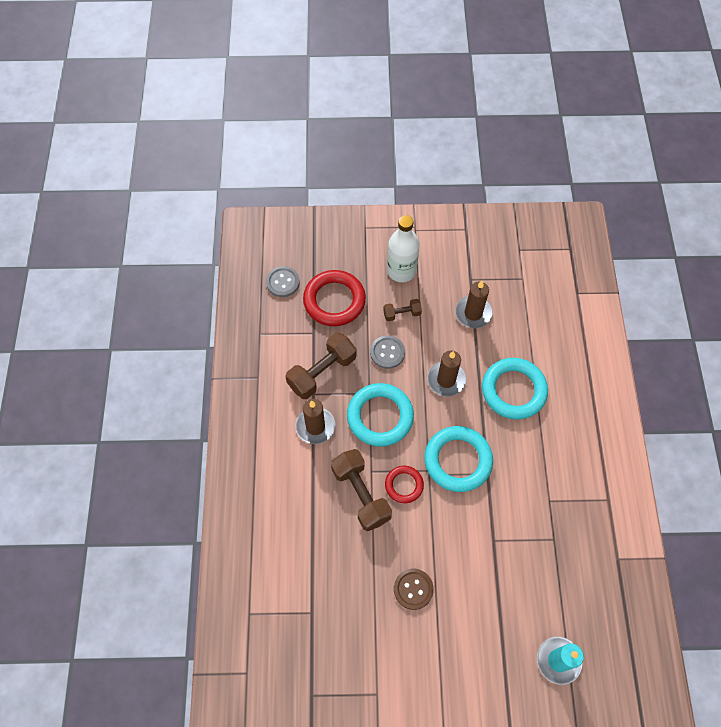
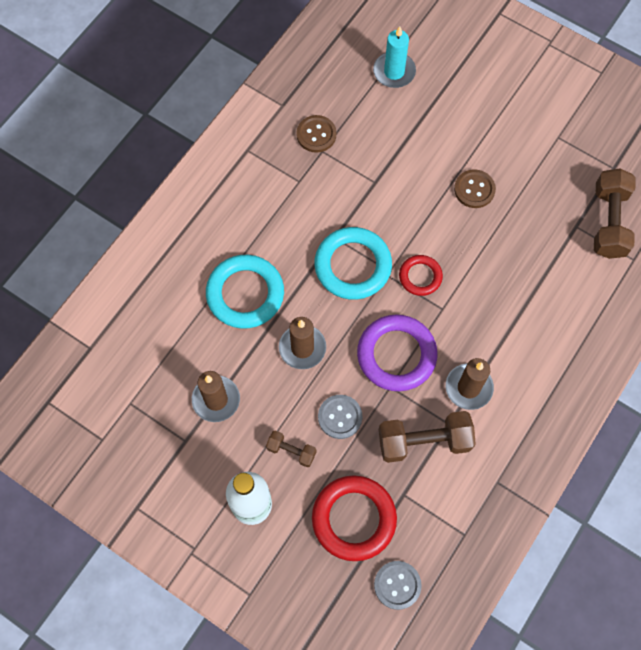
camera: 145 degrees left, 5 degrees up
(361, 494) = (466, 294): brown dumbbell -> brown dumbbell (609, 222)
(380, 416) = (396, 355): turquoise ring -> purple ring
(570, 551) = (316, 135): none -> brown button

